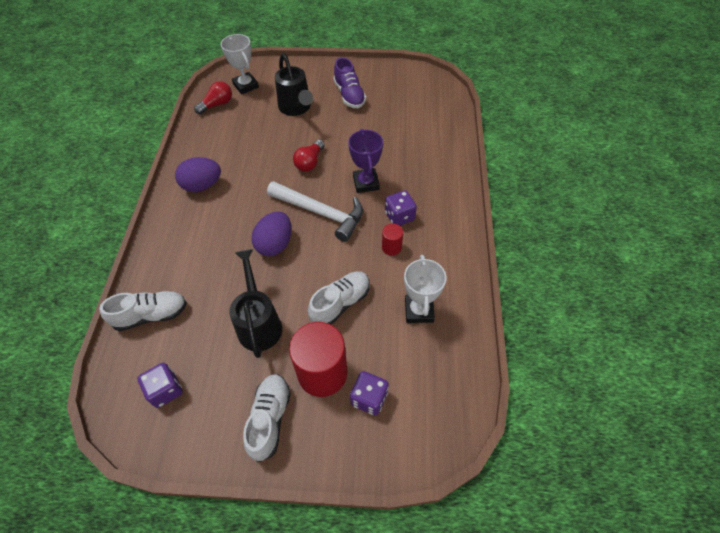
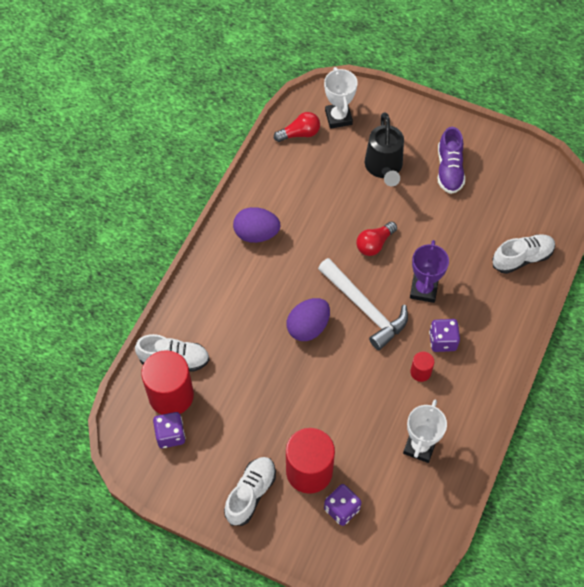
camera: 20 degrees right, 5 degrees up
(156, 350) = (171, 395): none -> red cylinder
(259, 323) = (268, 403): black watering can -> none
(340, 303) = (349, 412): white shoe -> white shoe (522, 258)

